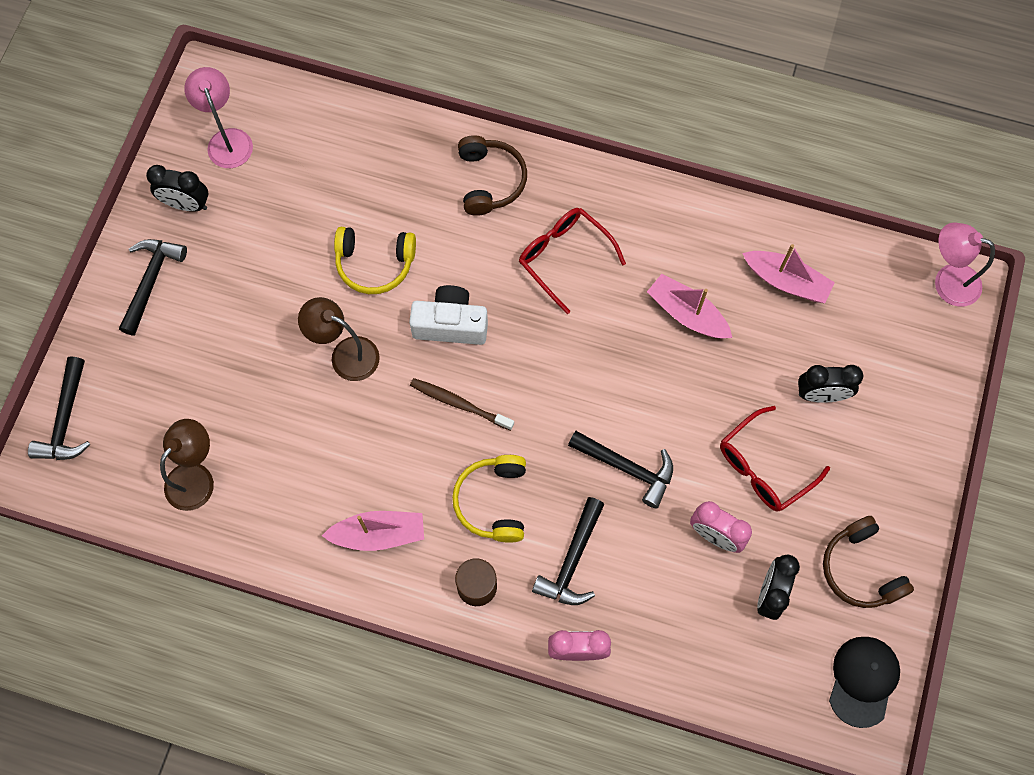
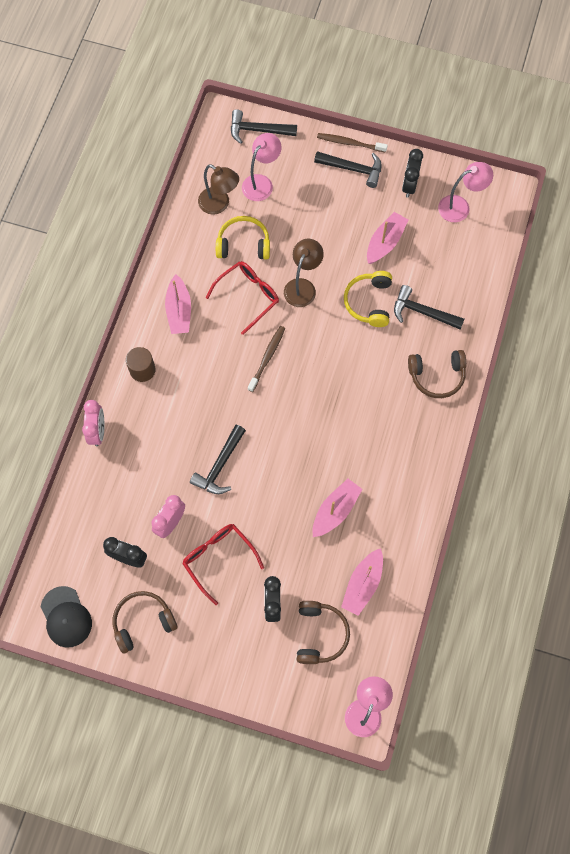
camera: 90 degrees right, 0 degrees up
(105, 285) = (349, 143): none -> brown toothbrush
(163, 414) = (261, 183): none -> pink lamp
(279, 240) = (385, 242): none -> pink boat
(450, 324) = (325, 351): white camera -> none
(493, 501) = (198, 380): yellow headphones -> yellow headphones (243, 244)
(564, 257) = (378, 426): red glasses -> red glasses (248, 296)
(572, 561) = (157, 429): black hammer -> black hammer (422, 312)
(856, 335) = (320, 634): none -> brown headphones
(863, 681) = (66, 617): black cap -> black cap turned 45 degrees clockwise

